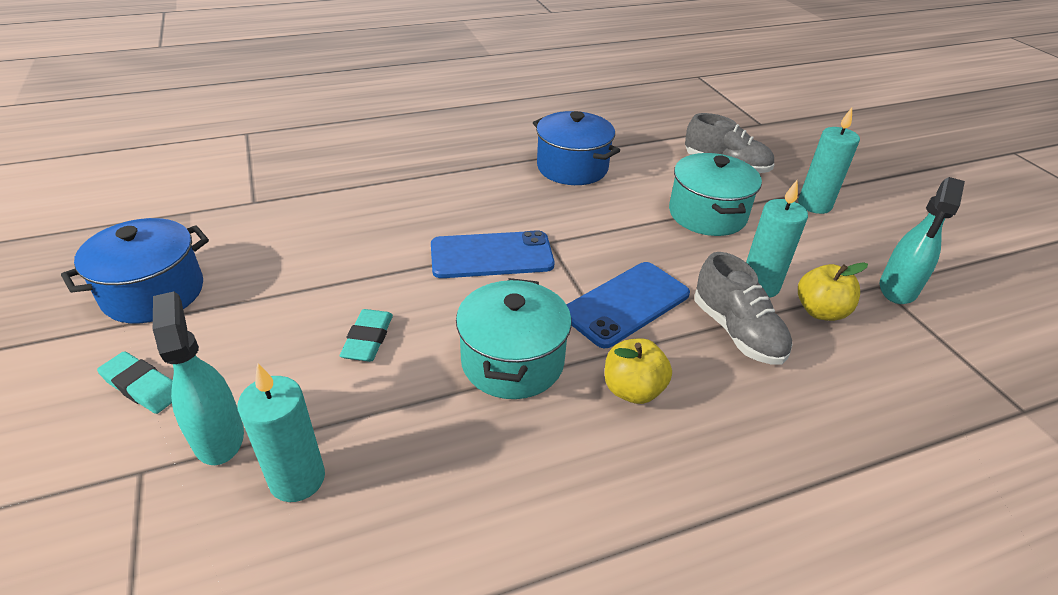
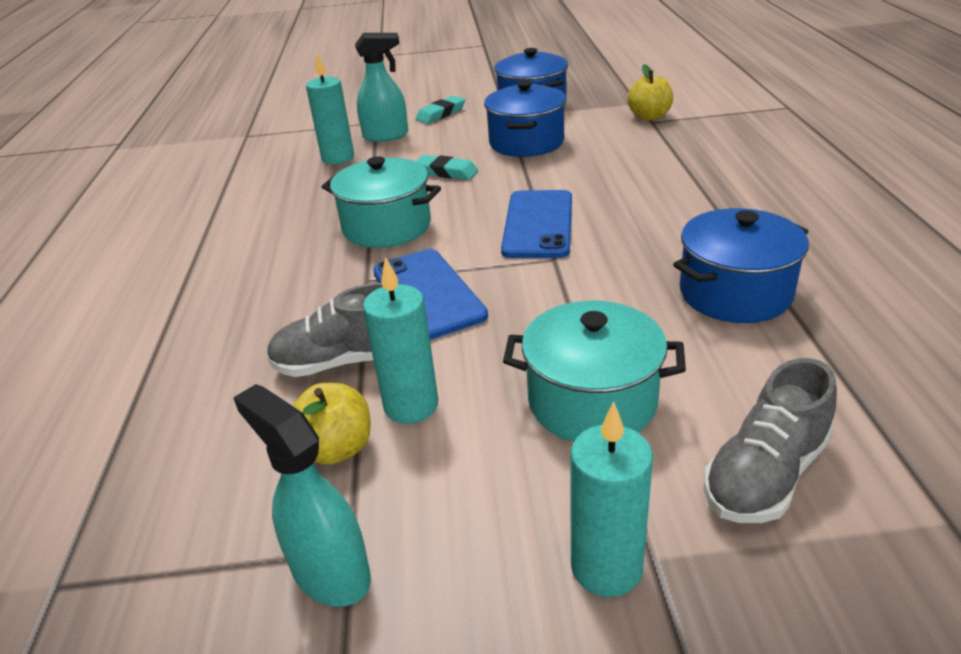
camera: 110 degrees right, 5 degrees down
(289, 284) = (526, 143): none -> blue pot
(632, 390) = (317, 279): yellow apple -> yellow apple (649, 116)

